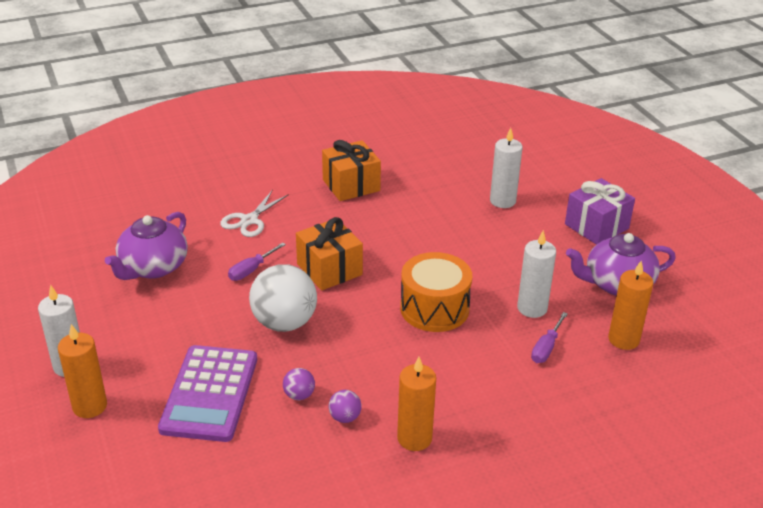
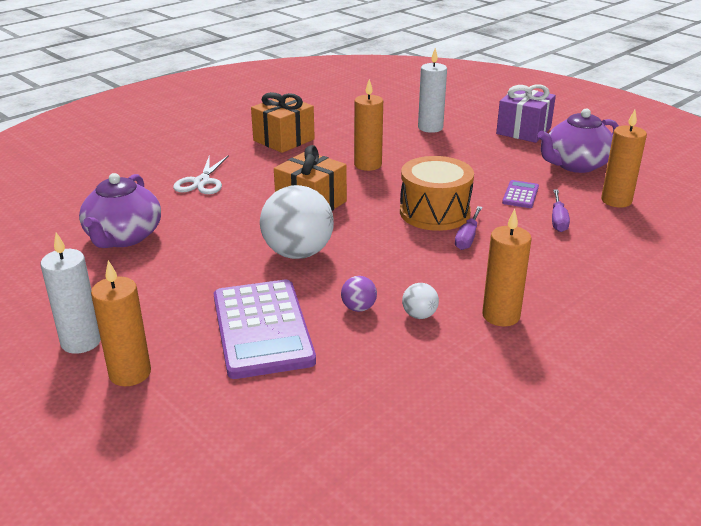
camera: 20 degrees left, 5 degrees down
(251, 270) = (232, 219): purple screwdriver -> purple screwdriver (467, 238)
(345, 417) = (419, 315): purple ball -> white ball
(410, 235) = (368, 165): none -> orange candle
(532, 308) = (520, 195): white candle -> purple calculator

